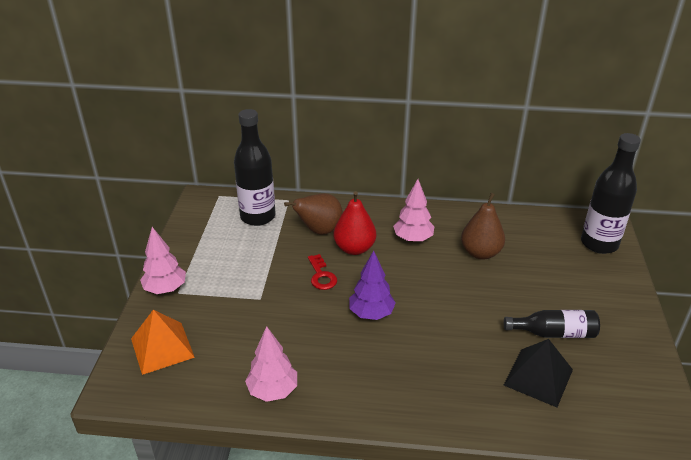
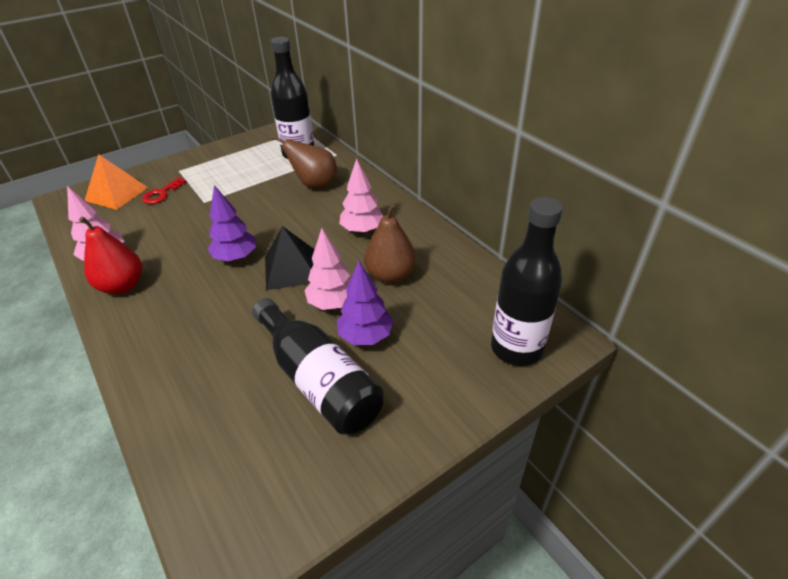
camera: 50 degrees right, 5 degrees up
(165, 289) = (177, 165): pink tree -> pink tree (333, 303)
(321, 276) = (259, 213): red key -> red key (161, 194)
(354, 248) = (312, 210): red pear -> red pear (122, 286)
(532, 294) = (366, 336): none -> purple tree
(538, 377) = (238, 398): black pyramid -> black pyramid (291, 269)
(554, 333) = (318, 379): black bottle -> black bottle, size x1.58

